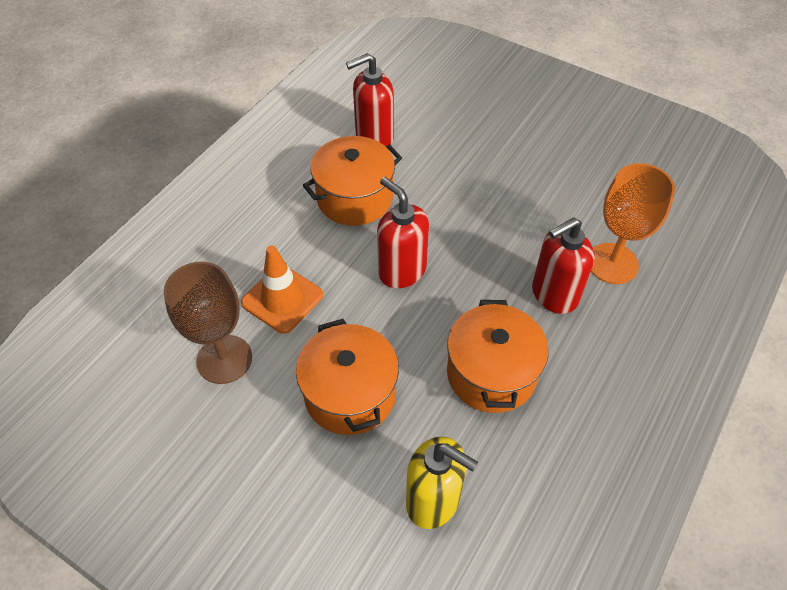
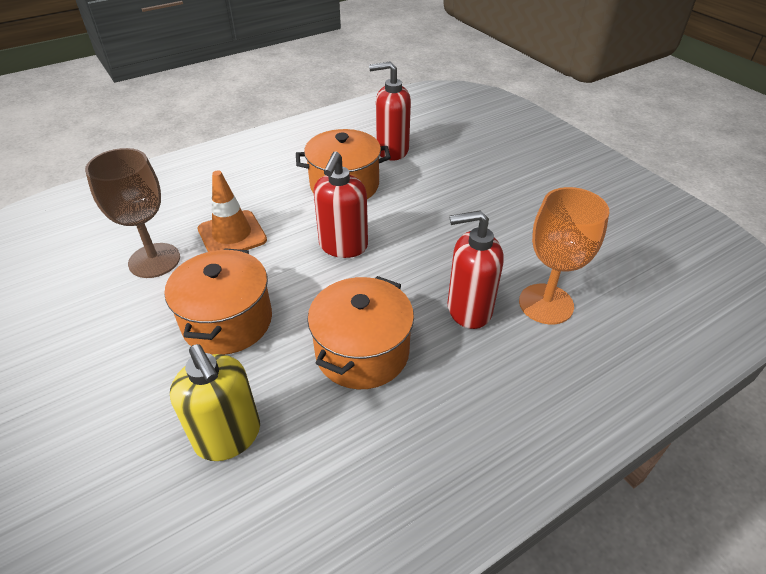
camera: 25 degrees right, 10 degrees down
(401, 270) = (343, 246): red soap dispenser -> red soap dispenser turned 150 degrees counterclockwise

